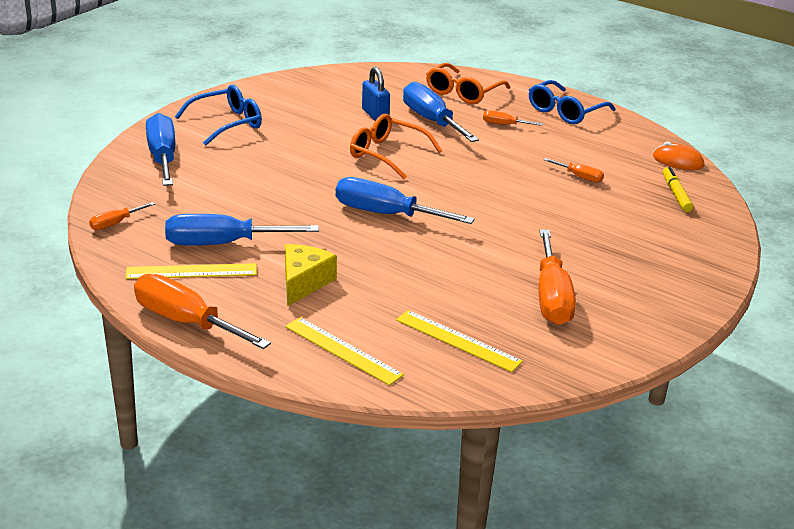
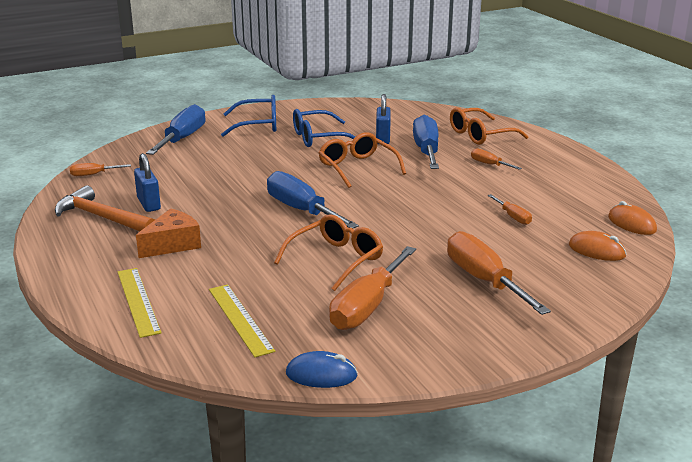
camera: 30 degrees right, 5 degrees down
(186, 322) = (53, 250): orange screwdriver -> orange screwdriver (484, 280)
(191, 271) = (102, 217): yellow ruler -> orange hammer
(222, 244) = (149, 204): blue screwdriver -> blue padlock
(304, 283) = (172, 244): yellow cheese -> orange cheese
(475, 258) = (336, 260): none -> orange glasses
(565, 112) = (561, 164): blue glasses -> blue glasses (318, 138)
(582, 370) = (321, 375): none -> blue mouse
(676, 194) = (596, 250): yellow marker -> orange mouse

